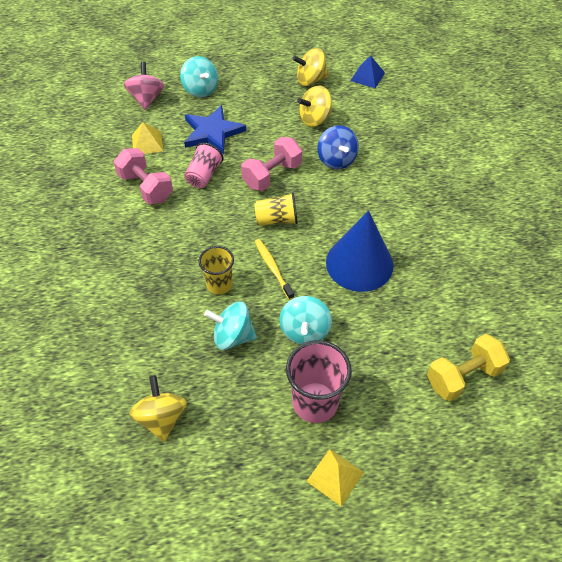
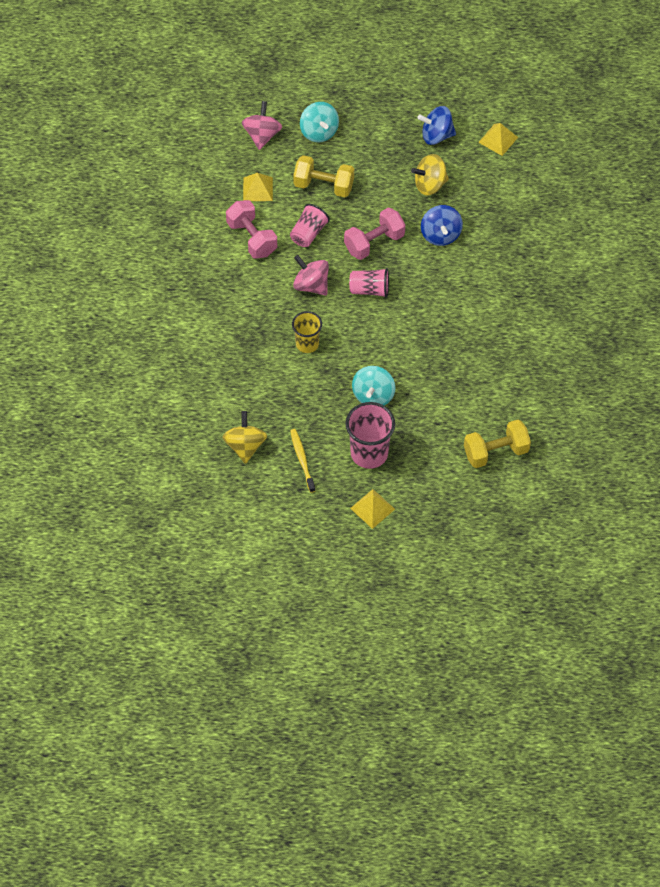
camera: 10 degrees right, 5 degrees up
(212, 132) = (323, 186): blue star -> yellow dumbbell
(214, 223) = (311, 285): none -> pink spinning top
(233, 336) = (311, 390): turquoise spinning top -> none
(273, 268) = (357, 336): yellow toothbrush -> yellow toothbrush (302, 460)
(277, 219) = (369, 290): yellow cup -> pink cup
(310, 80) = (436, 135): yellow spinning top -> blue spinning top
(359, 263) = (435, 343): blue cone -> none
(367, 76) = (498, 139): blue pyramid -> yellow pyramid

